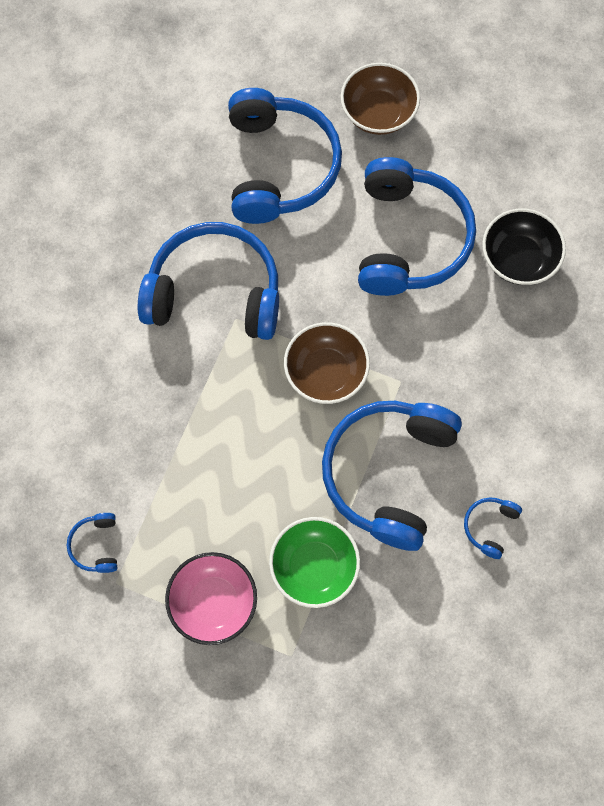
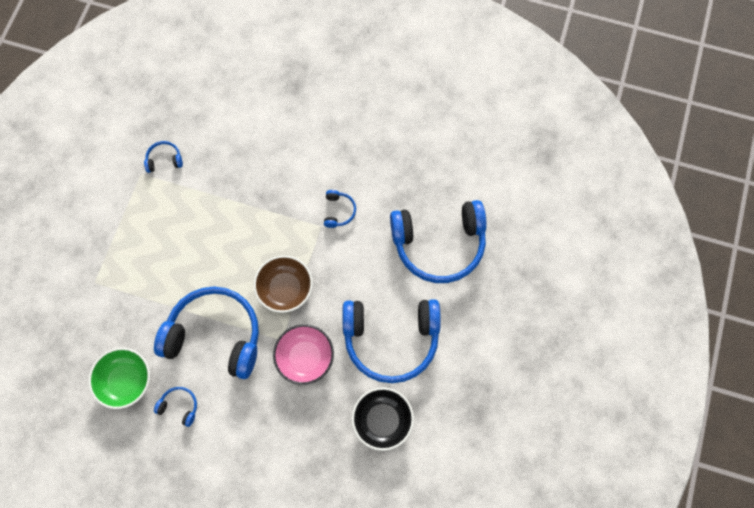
camera: 85 degrees right, 0 degrees up
(213, 602) = (129, 232): pink bowl -> pink bowl (305, 357)
(215, 292) = (338, 211): blue headphones -> blue headphones, size x0.40
(314, 566) = (151, 292): green bowl -> green bowl (126, 381)
(378, 113) = (492, 310): brown bowl -> none

